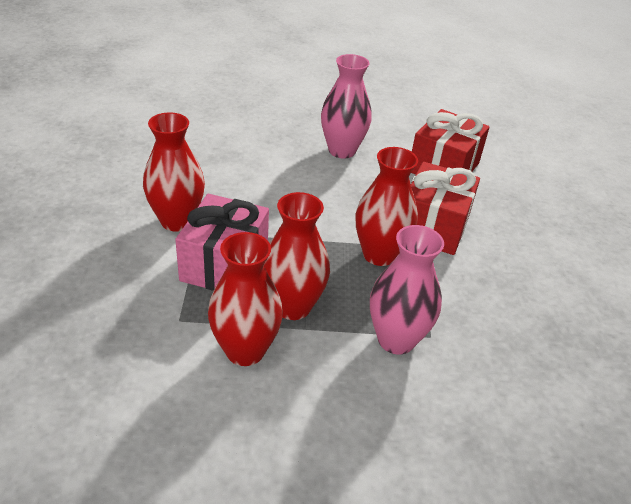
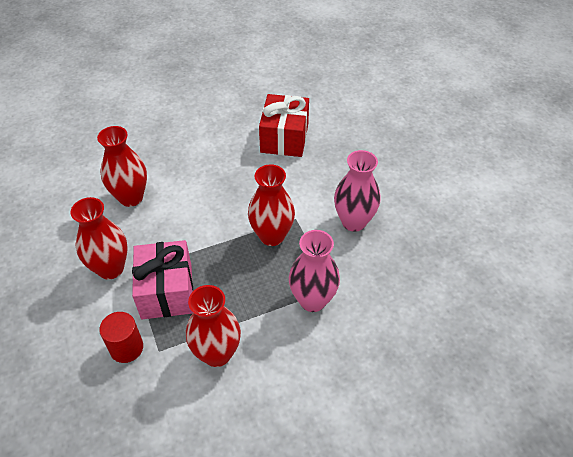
camera: 20 degrees left, 10 degrees up
(145, 303) = (126, 348): none -> red cylinder
(292, 306) = (232, 305): red vase -> red vase (131, 197)
(342, 150) = (203, 152): pink vase -> pink vase (353, 222)
(433, 226) = (298, 196): red gift -> none

